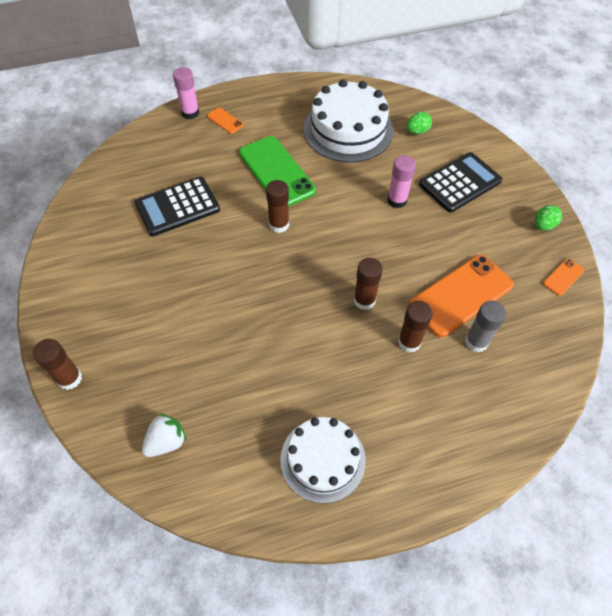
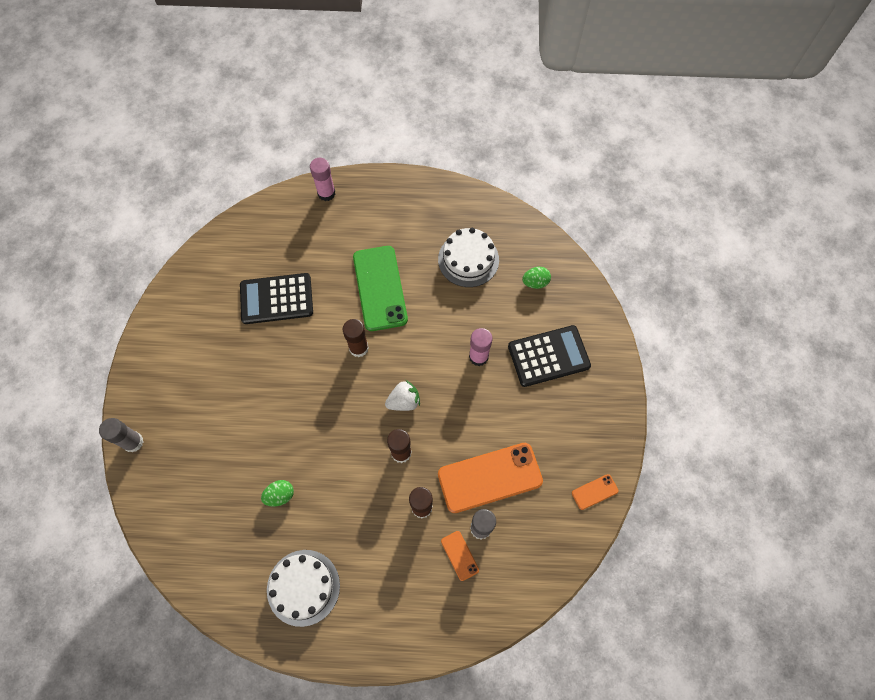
camera: 20 degrees right, 10 degrees up
(69, 378) = (133, 442): brown glue stick -> grey glue stick
(166, 442) = (188, 526): white strawberry -> white strawberry (404, 401)
(225, 121) = (355, 213): orange phone -> orange phone (459, 555)
(348, 130) = (468, 259): white cake -> white cake, size x0.67
(543, 225) = (605, 431): green egg -> green egg (280, 495)

